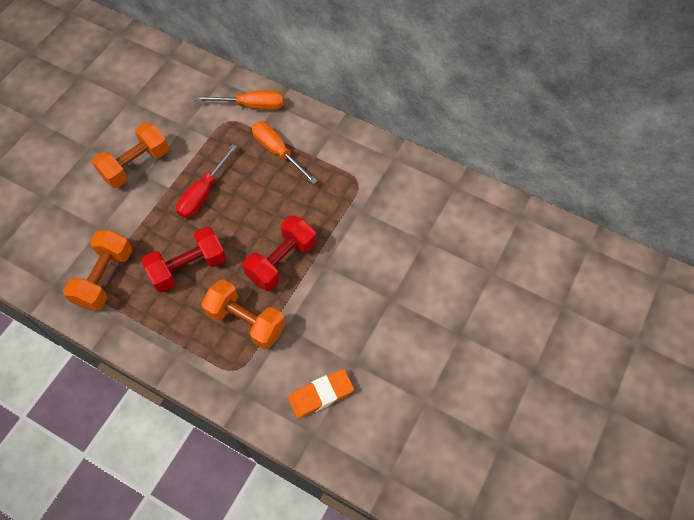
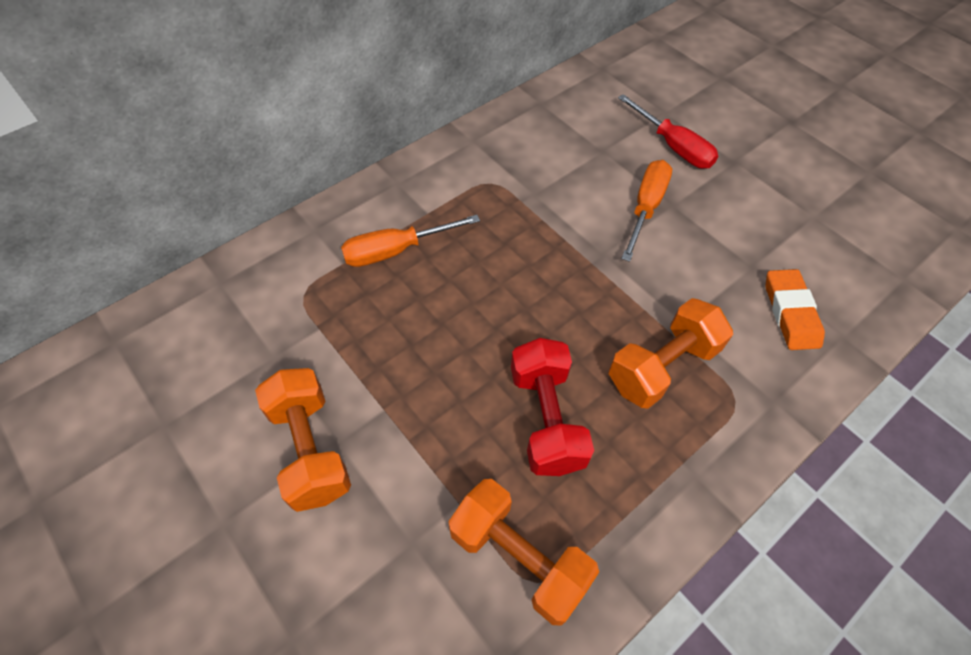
camera: 70 degrees left, 5 degrees down
(203, 193) = (420, 362): red screwdriver -> red screwdriver (673, 146)
(251, 105) = (294, 257): orange screwdriver -> orange screwdriver (645, 208)
(281, 261) = (579, 297): red dumbbell -> none

